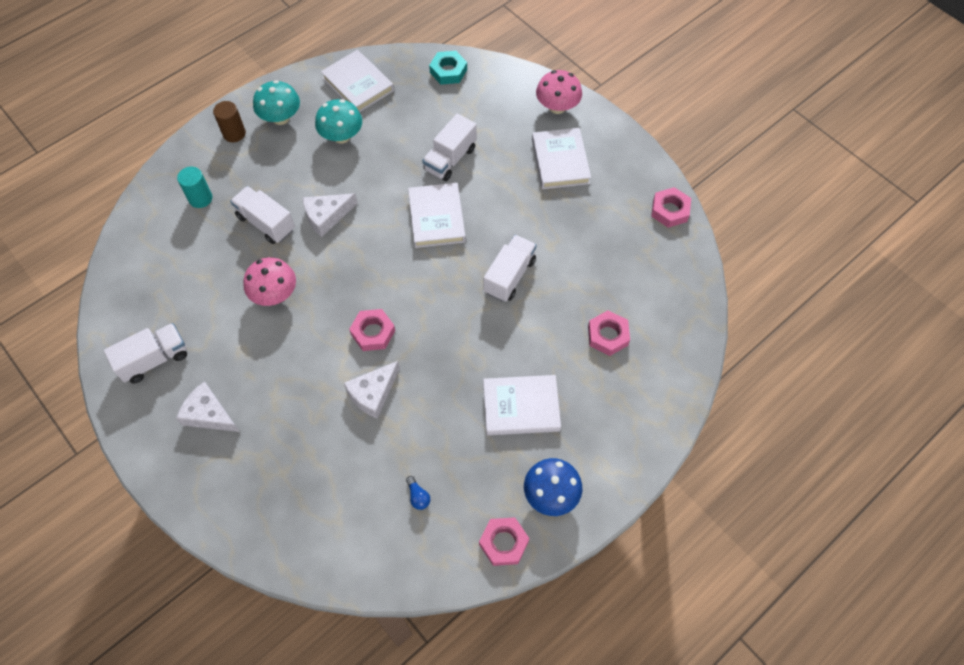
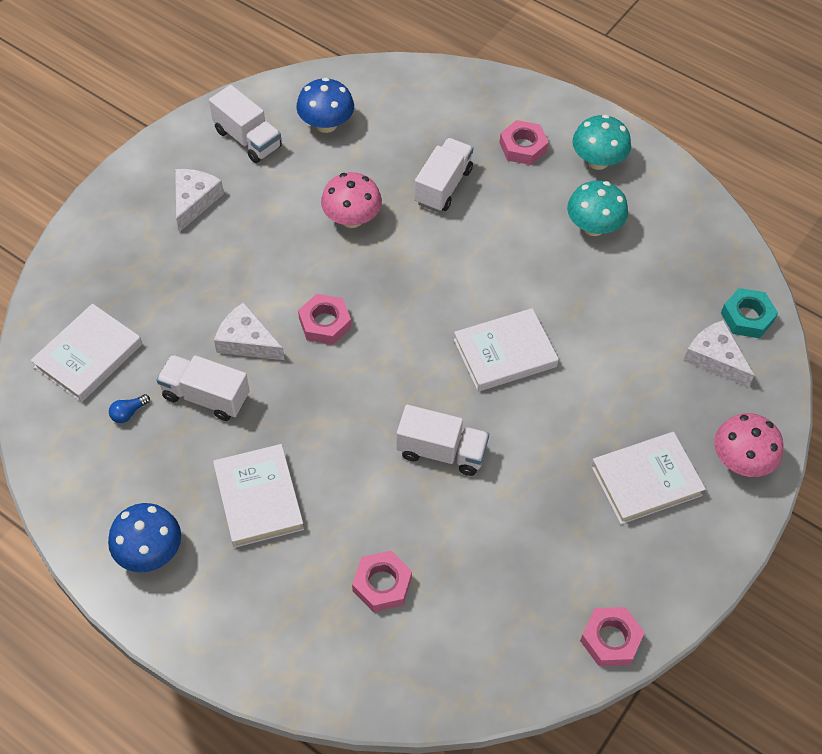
camera: 75 degrees right, 5 degrees down
(164, 294) = (326, 124): none -> blue mushroom
(200, 198) = (457, 120): turquoise cylinder -> none
(234, 133) = (557, 124): brown cylinder -> none
(326, 216) = (470, 240): white cheese -> white cheese (714, 358)
(358, 84) = (681, 224): white book -> white book (88, 356)
(450, 159) = (601, 349): white truck -> white truck (206, 396)
(503, 543) = (83, 511): pink nut -> pink nut (523, 147)

